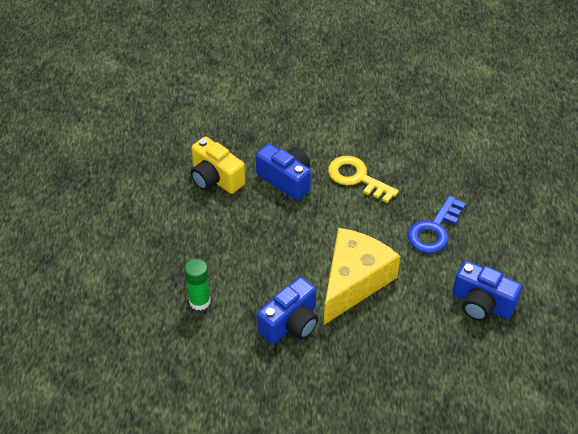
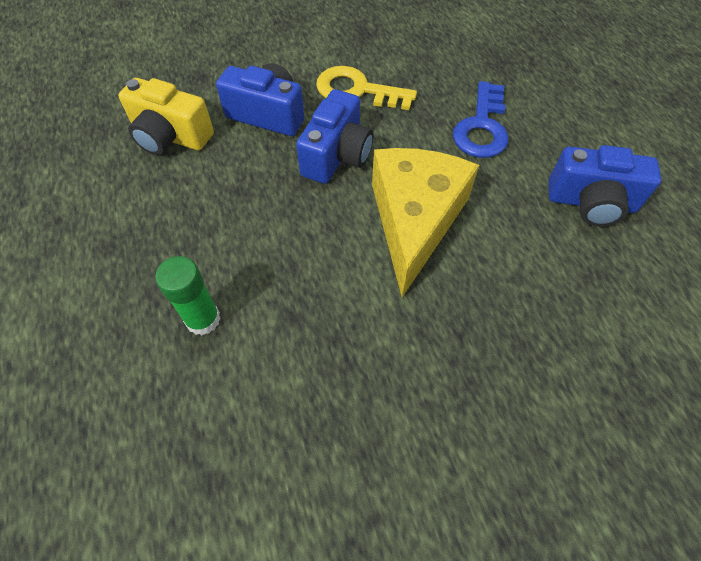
camera: 20 degrees left, 10 degrees up
(290, 323) = (353, 310): blue camera -> blue camera (337, 156)

